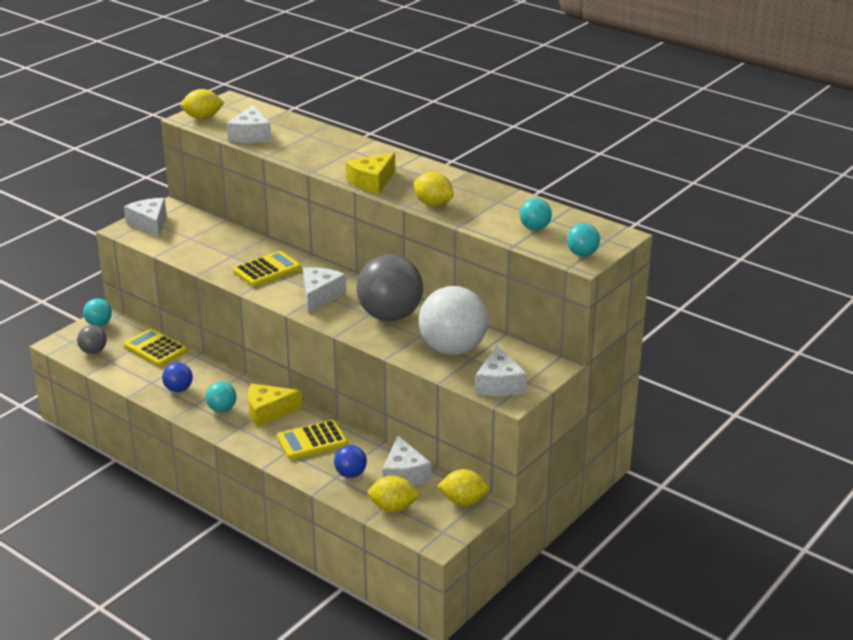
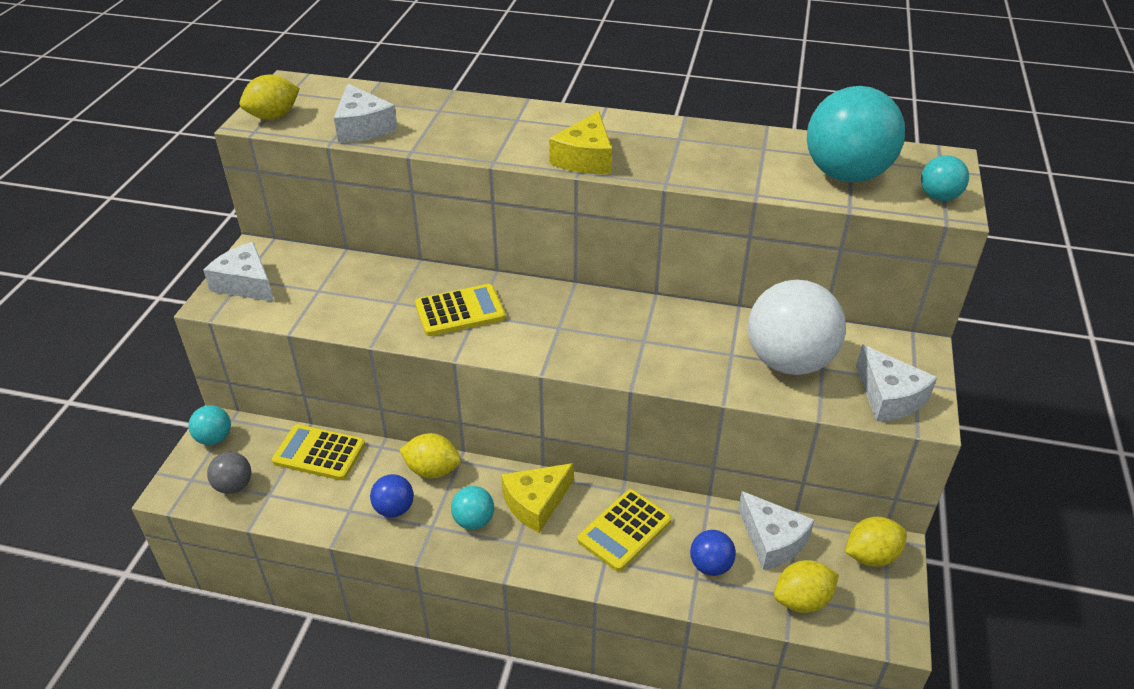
camera: 25 degrees left, 10 degrees up
(267, 270) = (460, 311): yellow calculator -> yellow calculator turned 45 degrees clockwise
(320, 295) = (559, 330): white cheese -> none
(390, 316) = (671, 335): grey ball -> none
(433, 204) = (692, 172): yellow lemon -> yellow lemon (432, 470)
(534, 228) = (846, 175): turquoise ball -> turquoise ball, size x2.12

